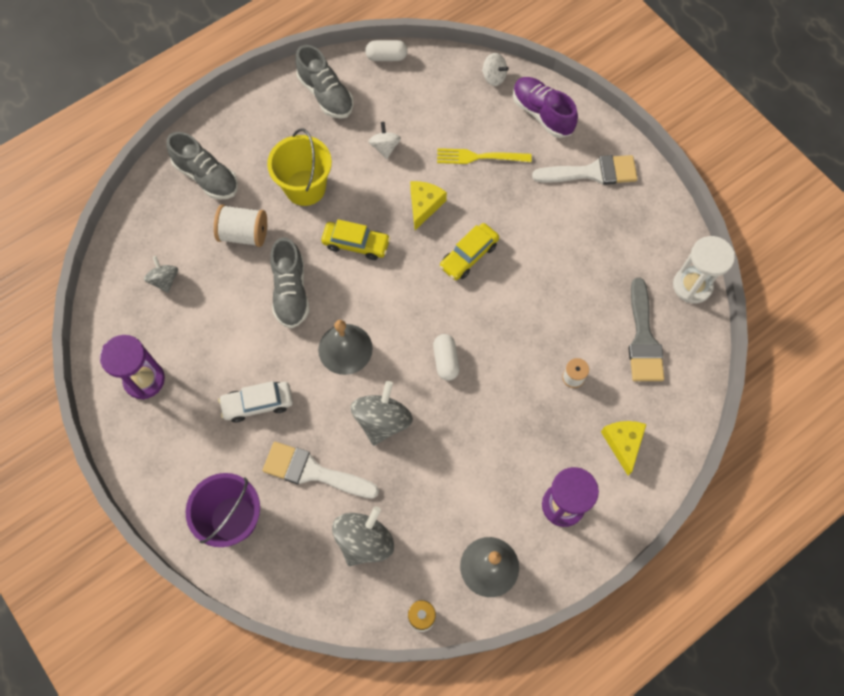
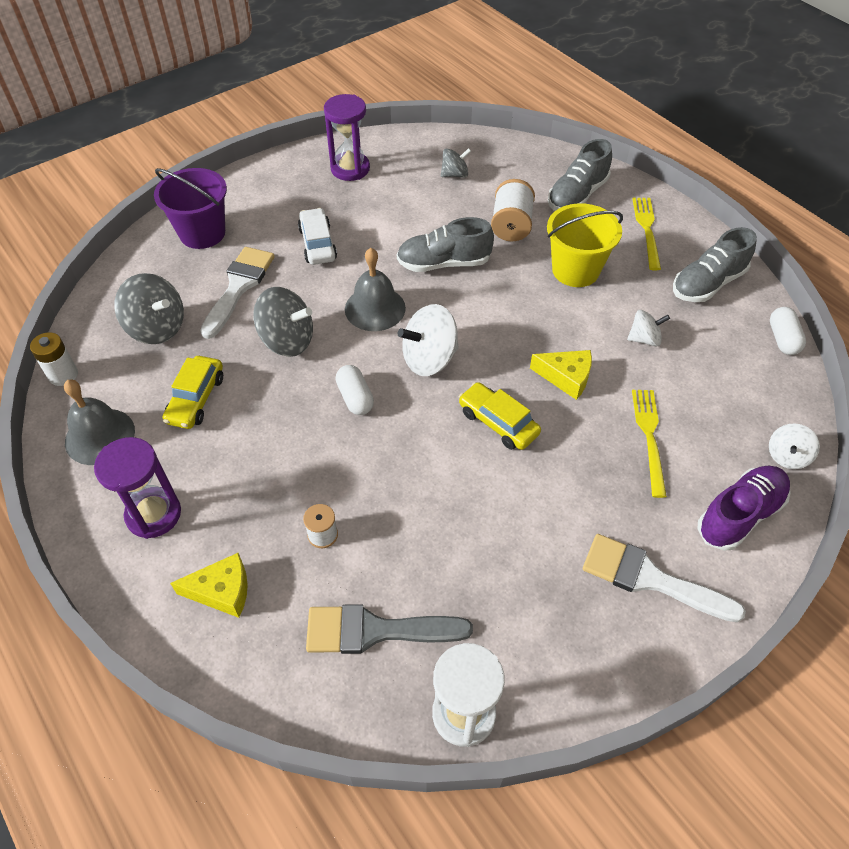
camera: 90 degrees right, 15 degrees down
(258, 128) = (647, 230): none -> yellow fork
(356, 244) = (506, 315): yellow car -> yellow car (196, 399)
(404, 304) = (429, 359): none -> white spinning top
(446, 361) = (355, 398): white capsule -> white capsule turned 75 degrees clockwise
(592, 172) = (649, 578): white brush -> white brush turned 120 degrees clockwise

